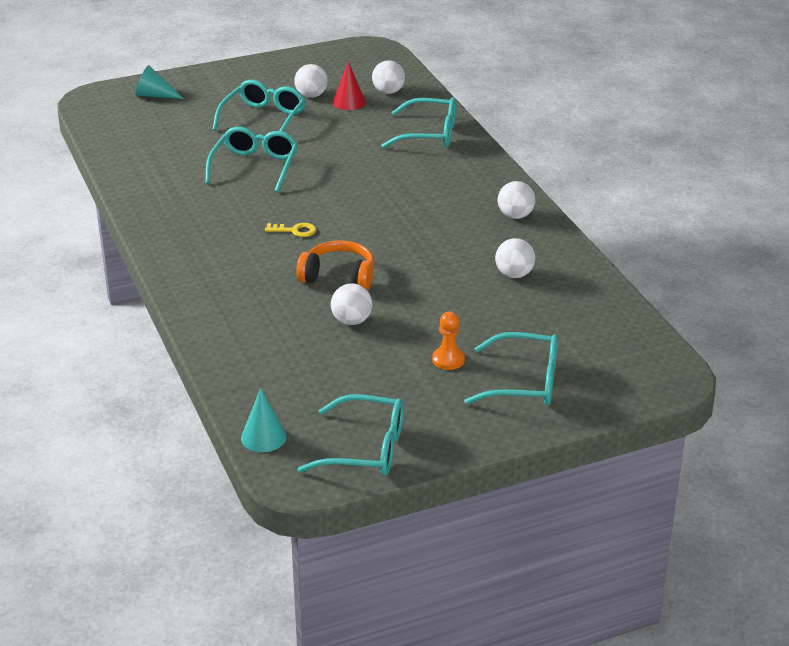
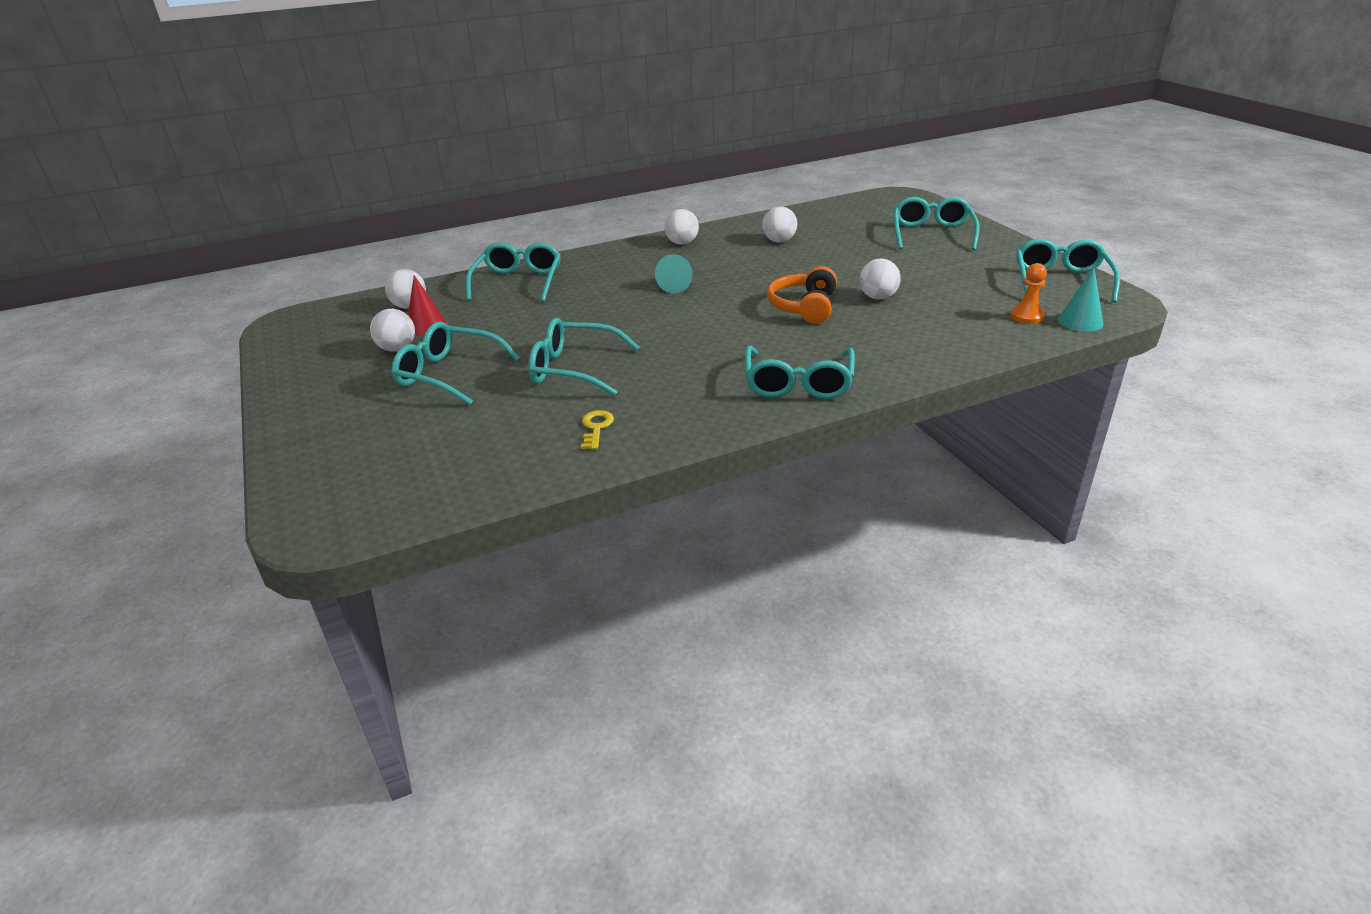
camera: 90 degrees left, 0 degrees up
(155, 95) = (336, 466): turquoise cone -> turquoise cone (677, 285)
(197, 263) = (798, 383): none -> turquoise glasses
(295, 231) = (720, 334): yellow key -> yellow key (596, 428)
(448, 360) = (917, 258): orange pawn -> orange pawn (1027, 316)

